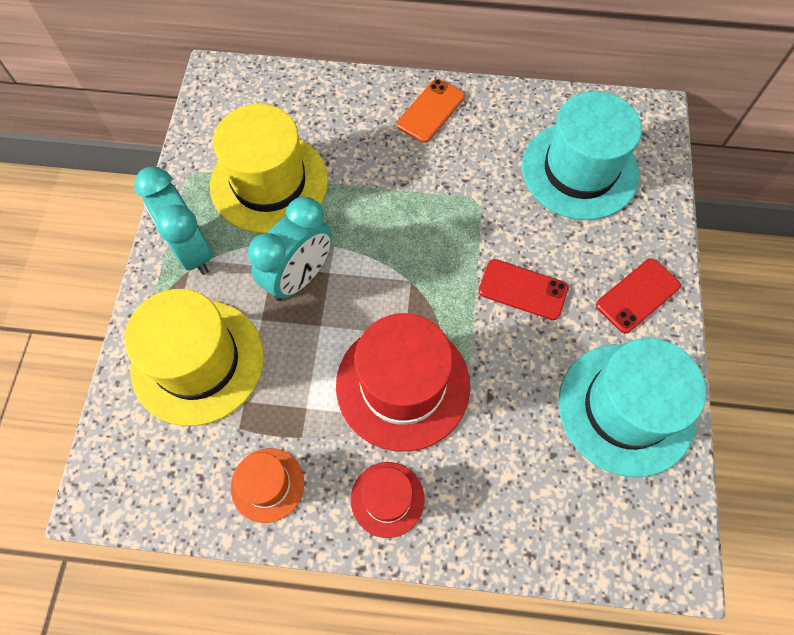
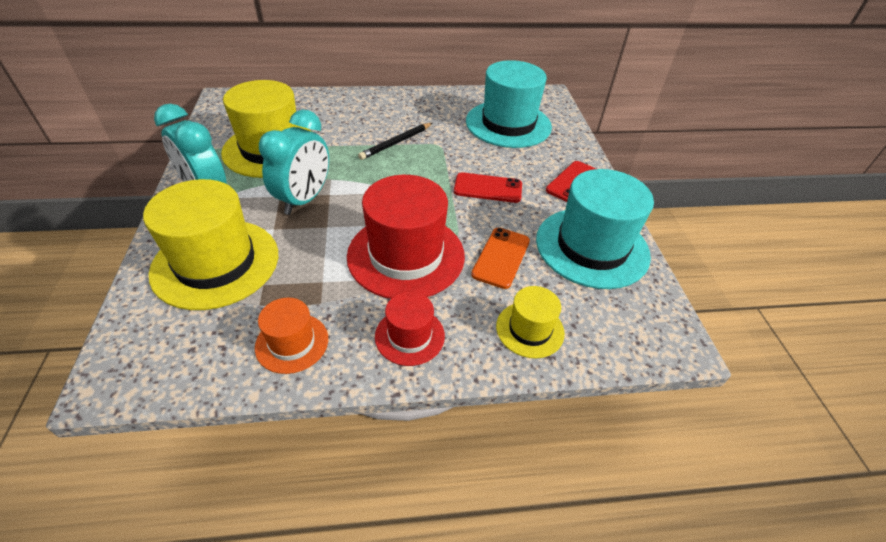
camera: 15 degrees left, 20 degrees down
(423, 190) = (396, 143): none -> black pencil
(430, 111) = (392, 104): orange phone -> orange phone (501, 257)
(518, 515) = (530, 329): none -> yellow hat

